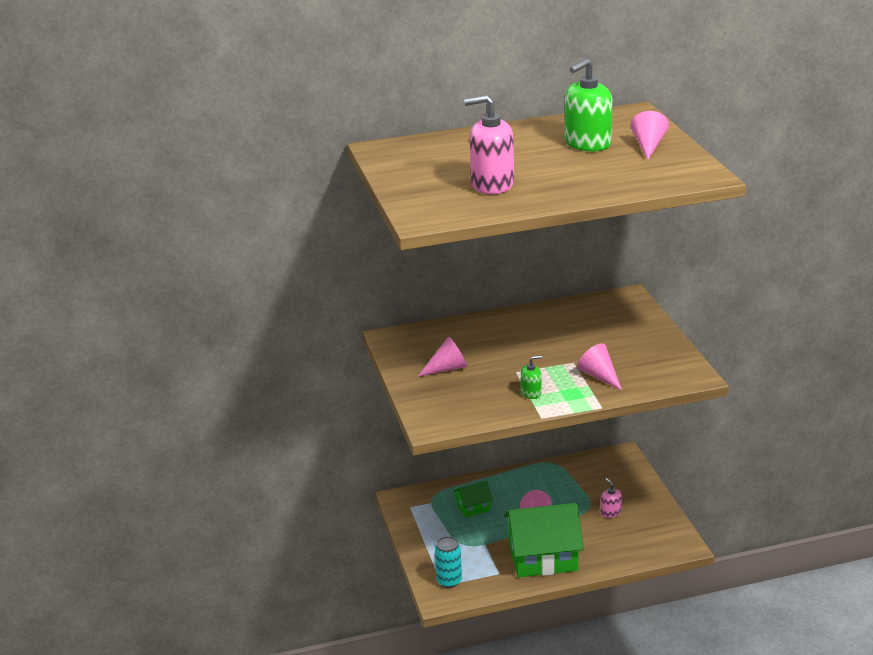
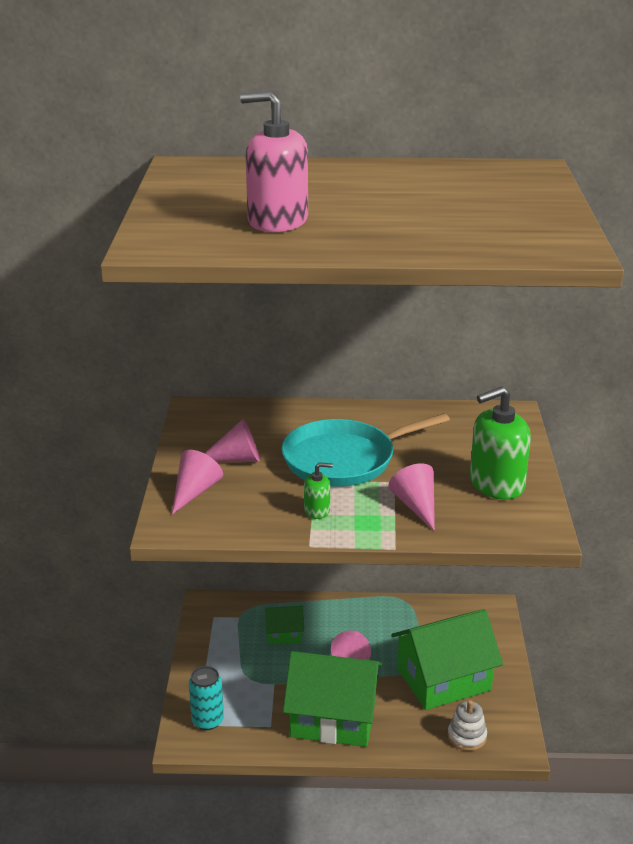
camera: 15 degrees right, 0 degrees up
(527, 353) = (344, 459): none -> turquoise pan
(587, 144) = (442, 193): green soap dispenser -> green soap dispenser (496, 484)
(610, 512) = (443, 679): pink soap dispenser -> green house
(646, 547) = (467, 736): none -> white stacking toy
(648, 146) = (521, 206): pink cone -> pink cone (195, 491)

